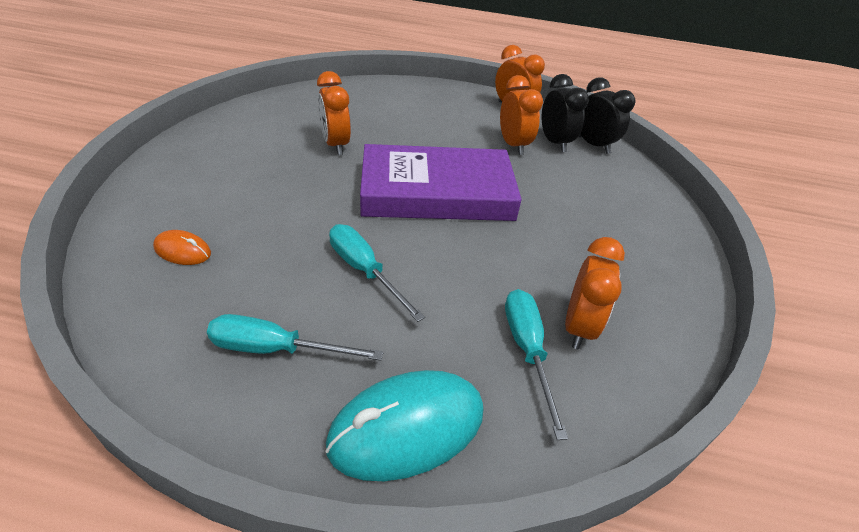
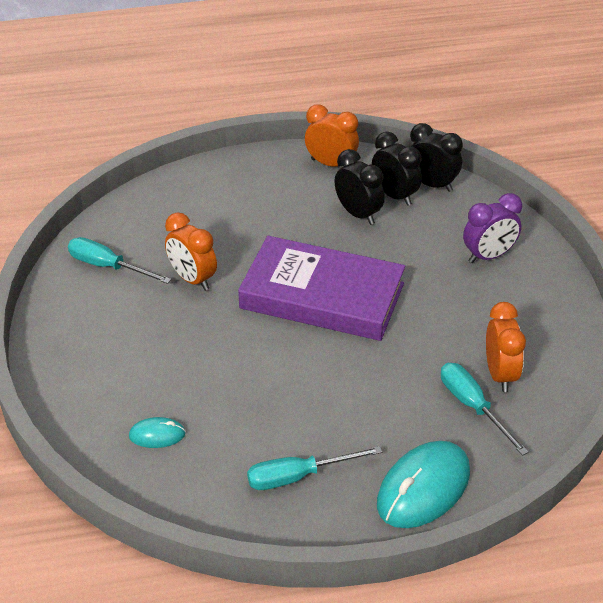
camera: 20 degrees left, 0 degrees up
(182, 251) = (157, 435): orange mouse -> turquoise mouse
(365, 271) = (315, 393): turquoise screwdriver -> turquoise screwdriver (108, 266)
(436, 192) = (322, 296): purple book -> purple book turned 45 degrees clockwise
(513, 145) = (358, 214): orange clock -> black clock
(621, 212) = (488, 256): none -> purple clock

